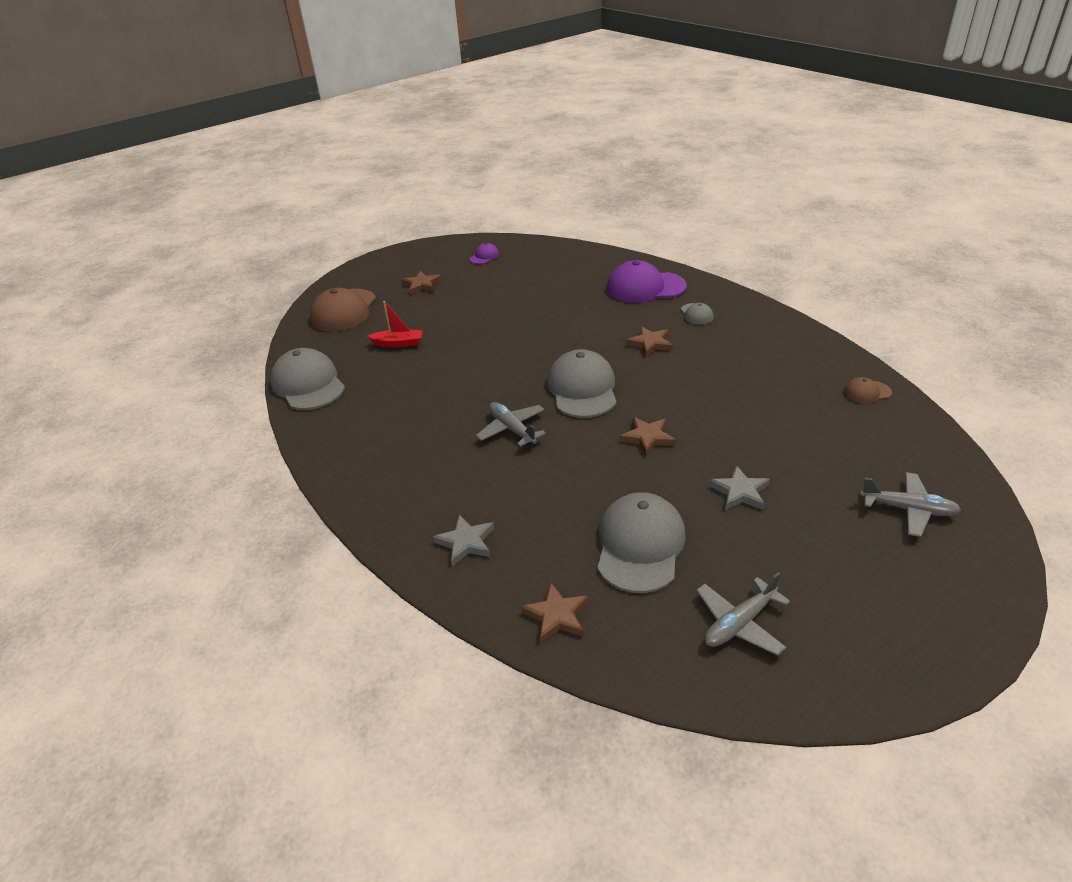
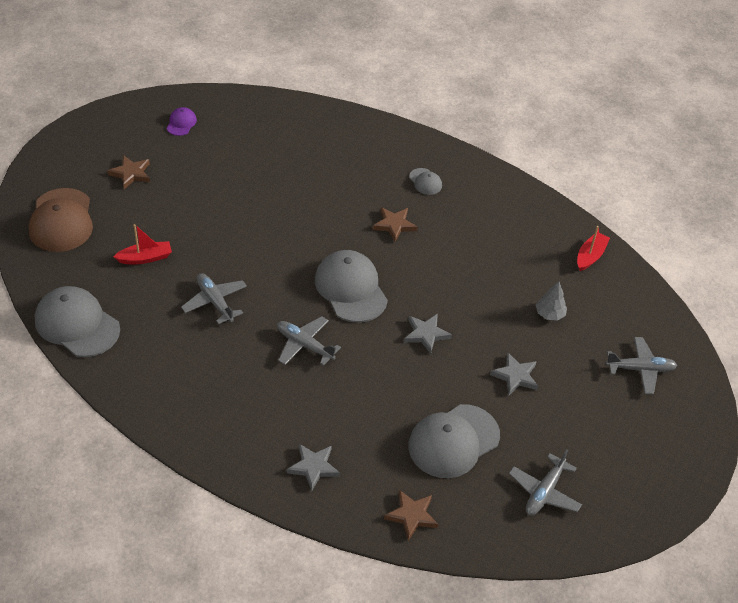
camera: 25 degrees left, 10 degrees up
(442, 383) = (215, 302): none -> grey plane
(640, 545) = (453, 441): grey cap -> grey cap turned 120 degrees counterclockwise
(645, 287) = (366, 151): purple cap -> none
(647, 438) = (426, 334): brown star -> grey star
(801, 438) = (549, 314): none -> grey tree
(867, 392) = (590, 256): brown cap -> red boat

